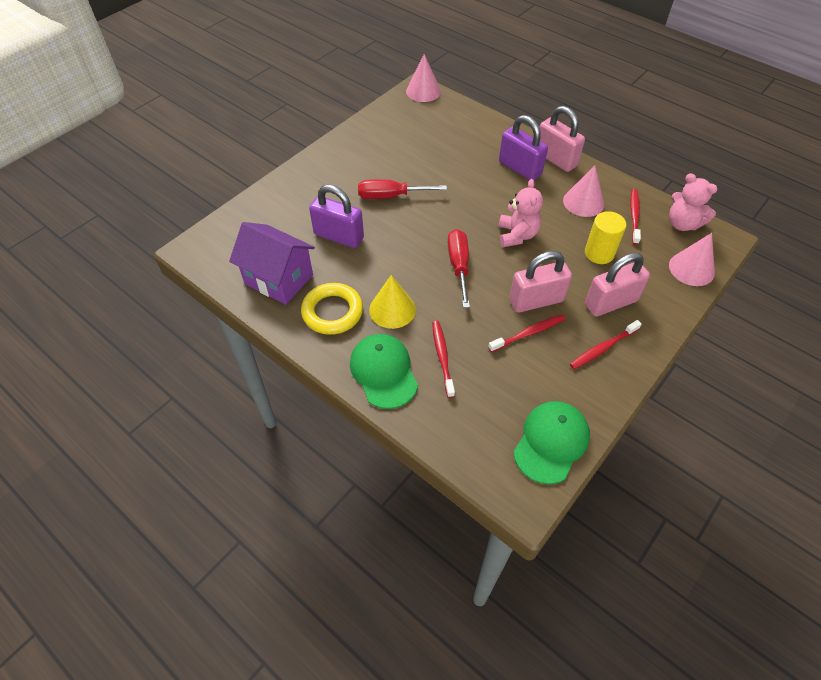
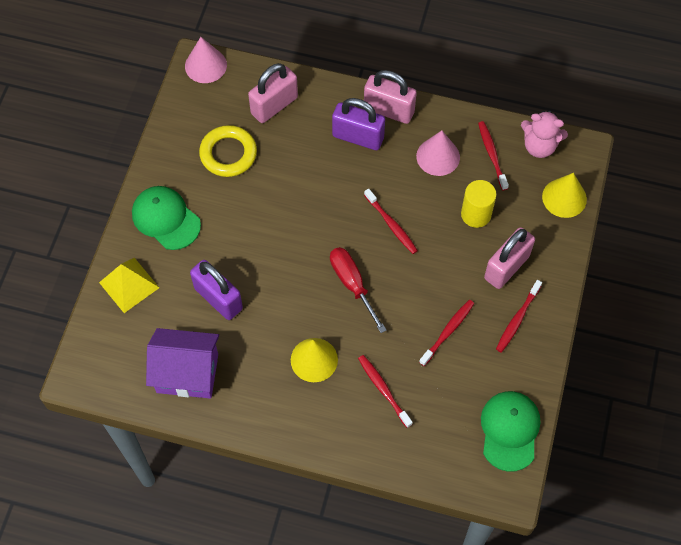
camera: 25 degrees left, 10 degrees up
(275, 203) = (129, 285): none -> yellow pyramid
(332, 312) = (259, 386): yellow ring -> yellow ring (228, 154)
(338, 236) = (218, 298): purple padlock -> purple padlock turned 45 degrees clockwise
(383, 372) = (339, 427): green cap -> green cap (166, 218)
(391, 196) = (244, 227): red screwdriver -> none
(517, 235) = (391, 224): pink teddy bear -> red toothbrush
(536, 301) = (440, 293): pink padlock -> pink padlock (274, 105)
(691, 269) = (564, 198): pink cone -> yellow cone

